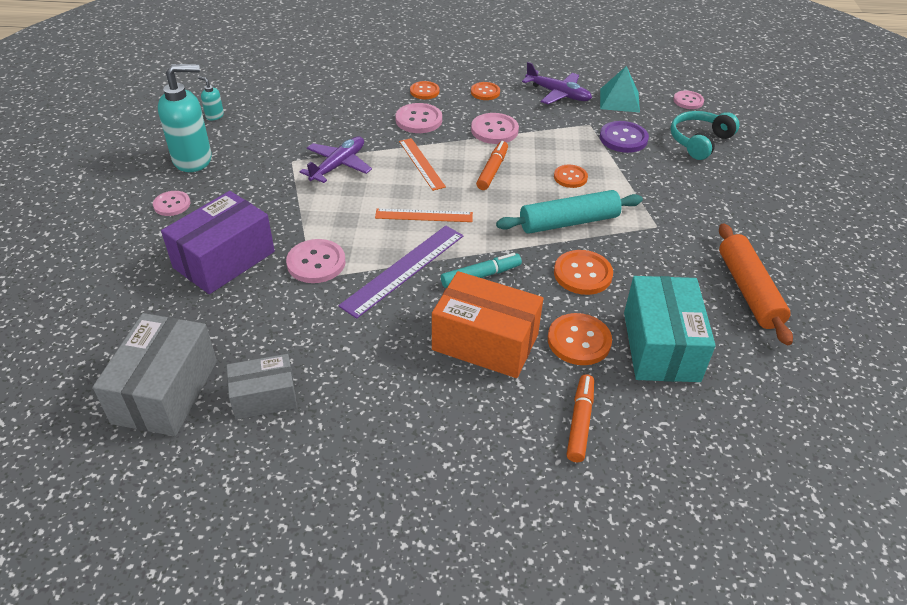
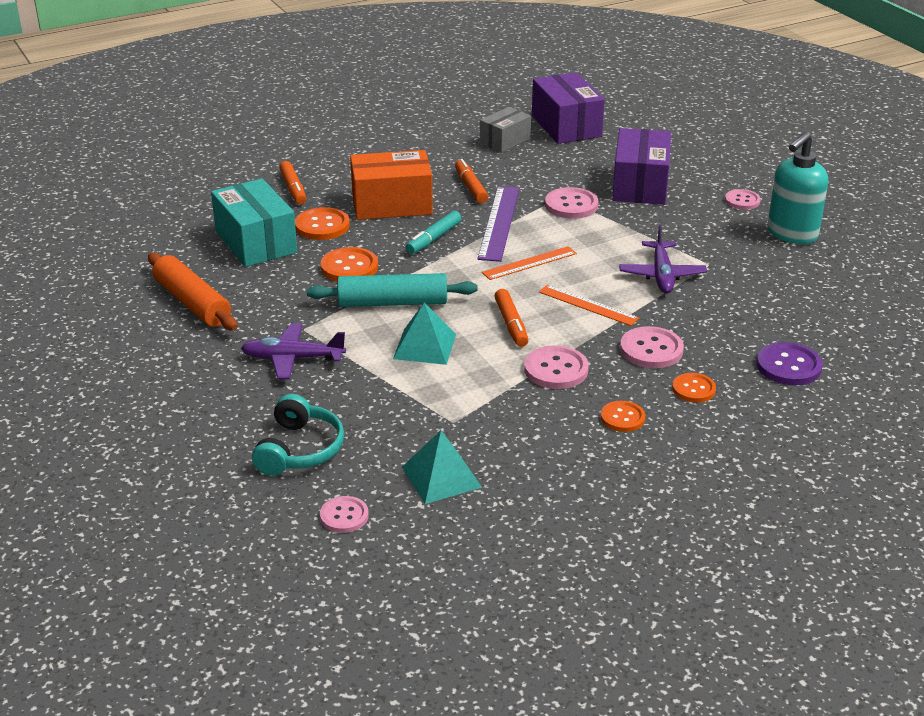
camera: 150 degrees right, 10 degrees down
(165, 391) = (566, 126): grey box -> purple box
(214, 116) = (852, 275): turquoise soap dispenser -> none
(382, 331) = (471, 187): none -> orange marker
(557, 94) = (530, 453): purple plane -> purple plane (293, 358)
(568, 222) = (393, 303): turquoise rolling pin -> turquoise rolling pin turned 45 degrees clockwise
(570, 177) = (424, 346): orange button -> turquoise pyramid
(623, 138) = (398, 417): purple button -> purple button (788, 366)

